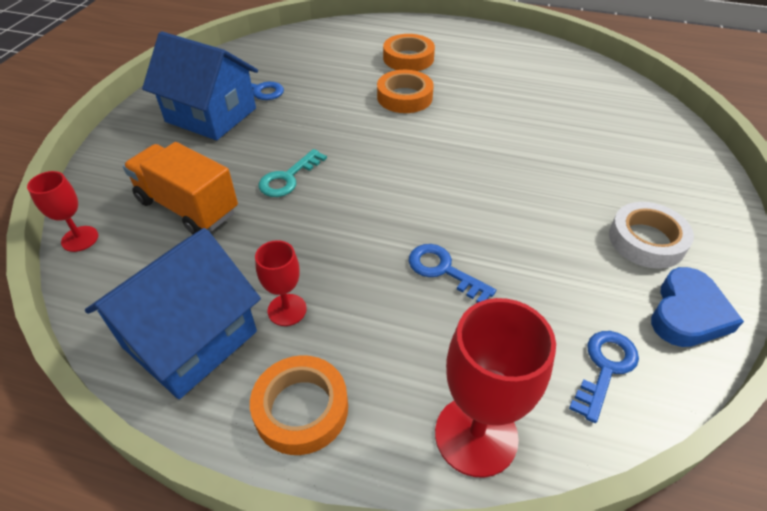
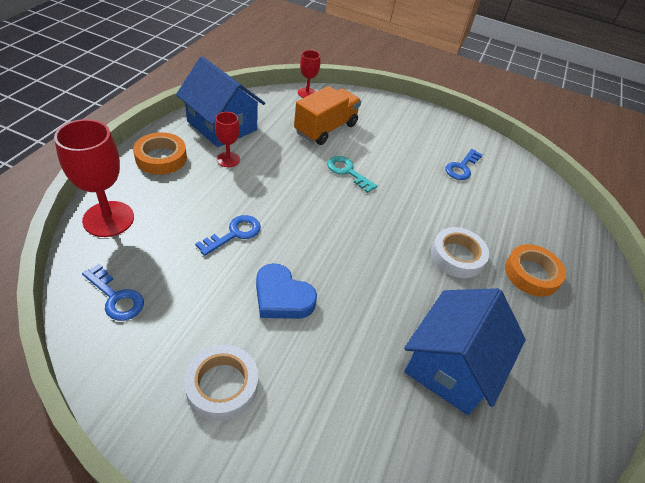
camera: 90 degrees right, 0 degrees up
(211, 115) = (425, 142): blue house -> blue house (451, 366)
(404, 97) = (457, 256): orange tape -> white tape
(687, 313) = (133, 377): blue heart -> blue heart (282, 297)

